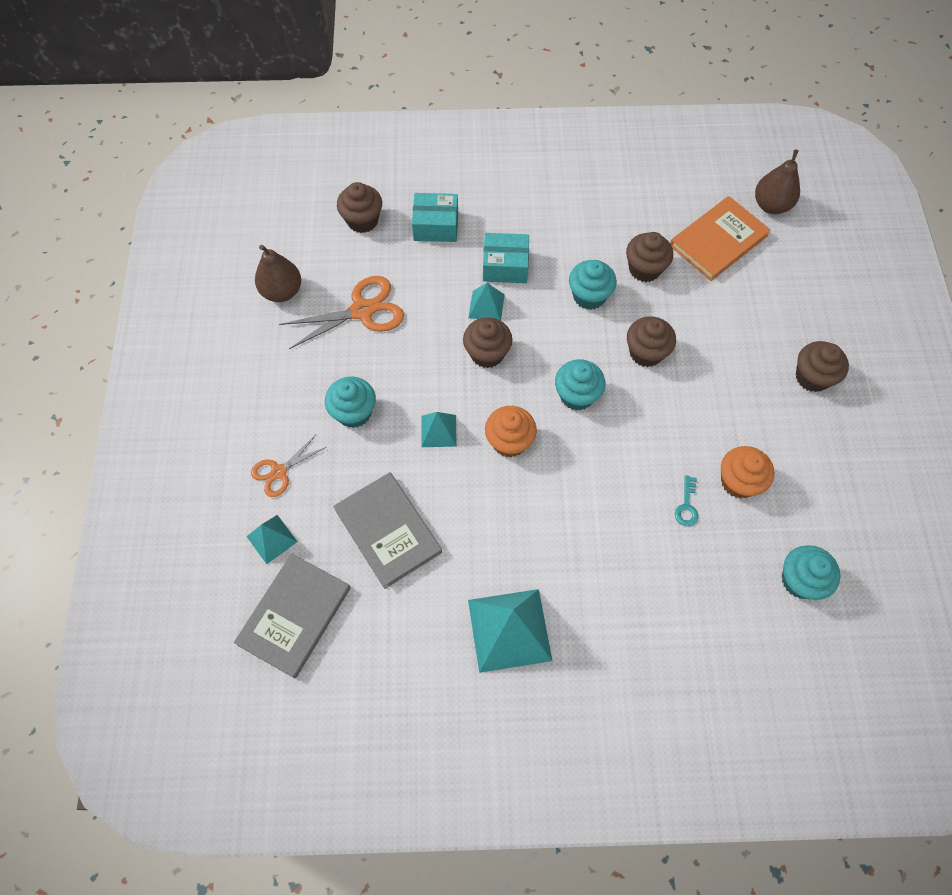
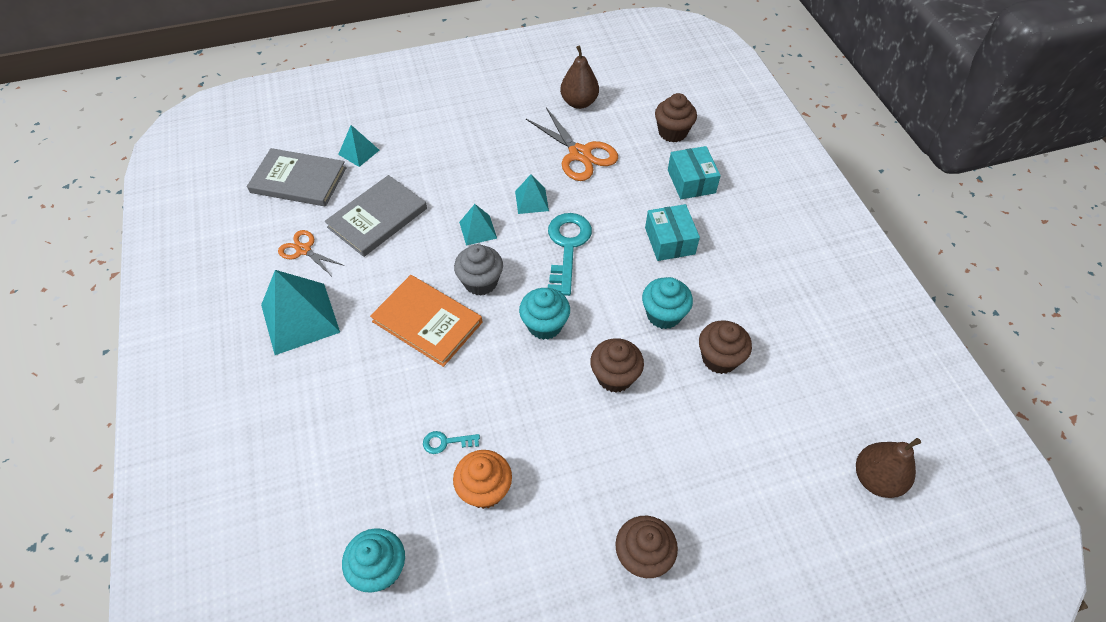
camera: 75 degrees right, 10 degrees down
(279, 472) = (416, 142): orange scissors -> orange scissors (304, 250)
(354, 412) = (480, 172): turquoise cupcake -> none
(486, 306) = (618, 236): turquoise pyramid -> turquoise pyramid (531, 201)
(487, 353) = (567, 247): brown cupcake -> turquoise key
(509, 441) = (480, 282): orange cupcake -> grey cupcake
(718, 240) = (793, 426): orange book -> orange book (427, 322)

